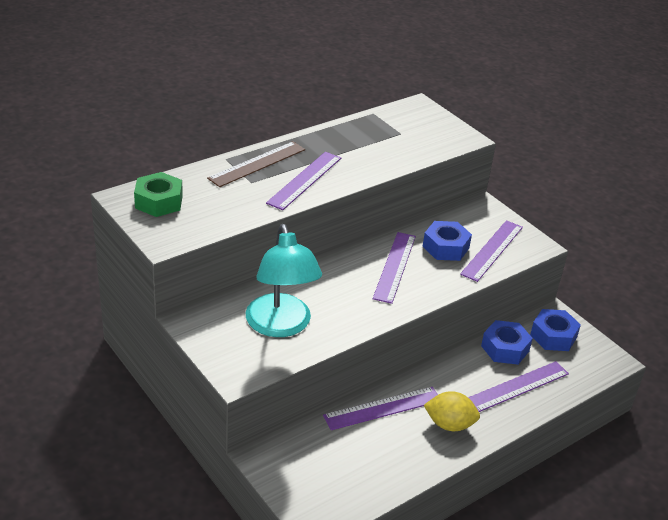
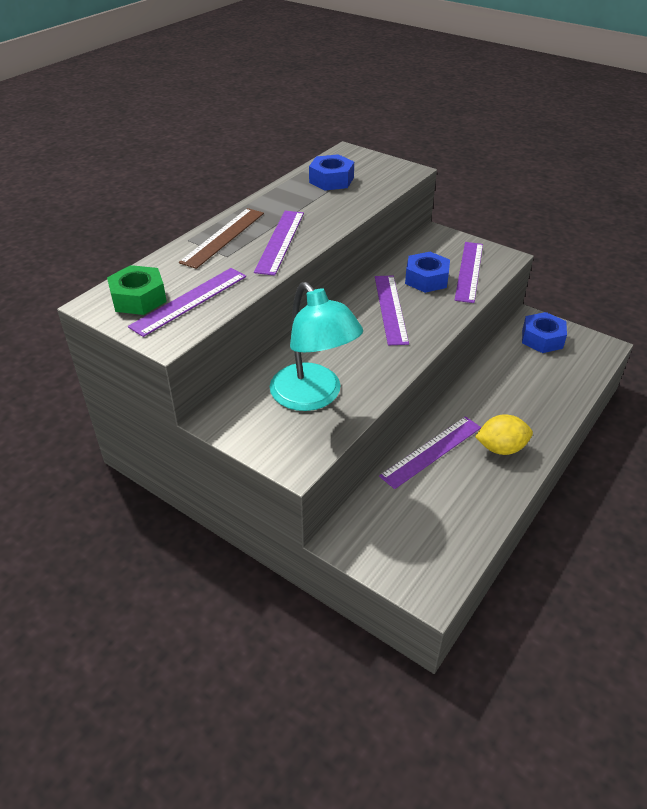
camera: 15 degrees left, 5 degrees up
(505, 348) = (508, 361): blue nut -> blue nut (331, 180)
(517, 386) = (539, 393): purple ruler -> purple ruler (189, 301)

